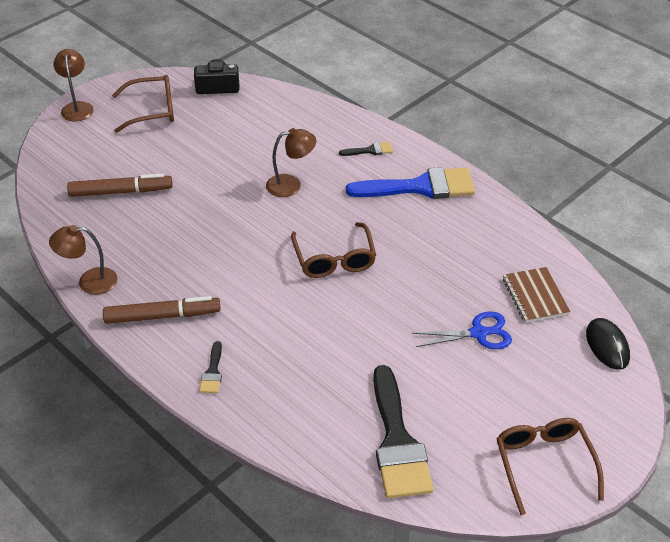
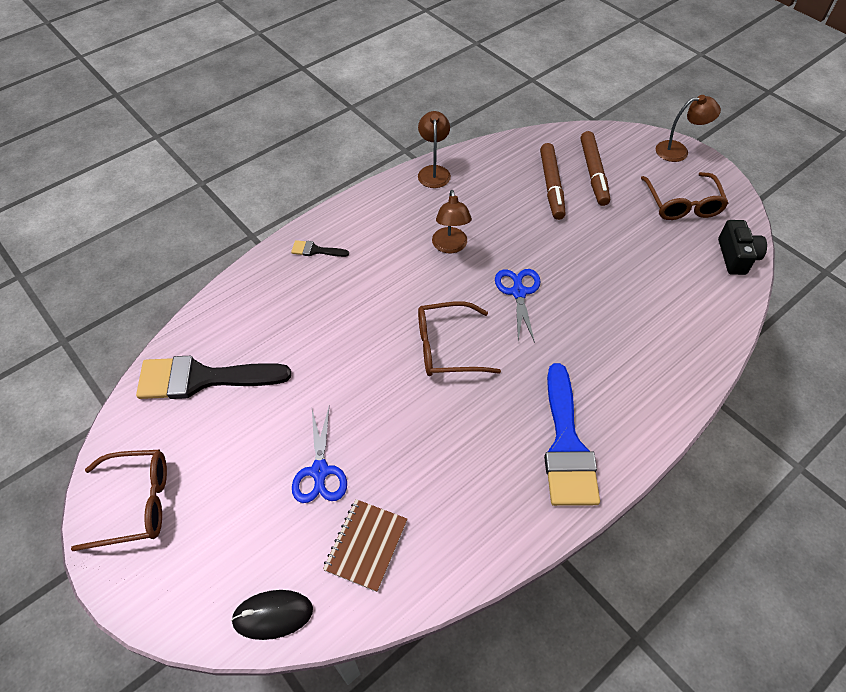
camera: 95 degrees right, 10 degrees up
(162, 316) = (386, 218): brown marker -> brown marker (593, 173)
(265, 214) = (518, 292): none -> blue scissors
(291, 185) = (566, 316): brown lamp -> brown lamp (450, 246)
(370, 150) = (634, 397): black brush -> none
(535, 296) = (366, 545): brown notebook -> brown notebook turned 60 degrees counterclockwise

